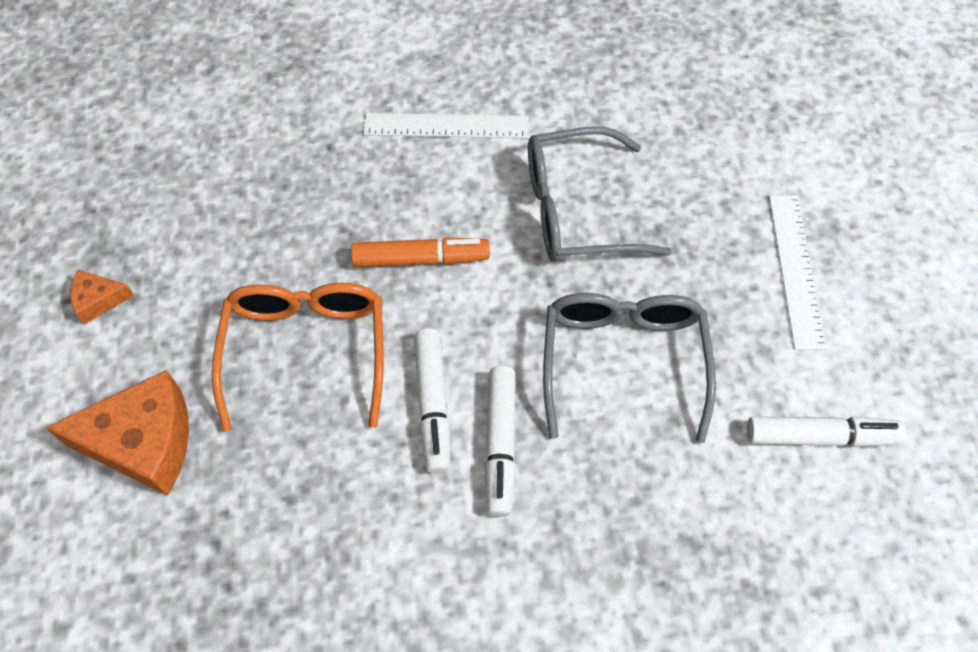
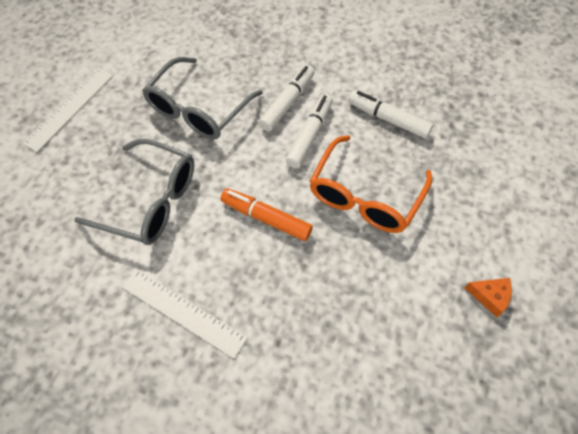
camera: 150 degrees left, 0 degrees up
(144, 442) = (478, 189): orange cheese -> none
(820, 437) = (141, 40): white marker -> white marker (388, 119)

